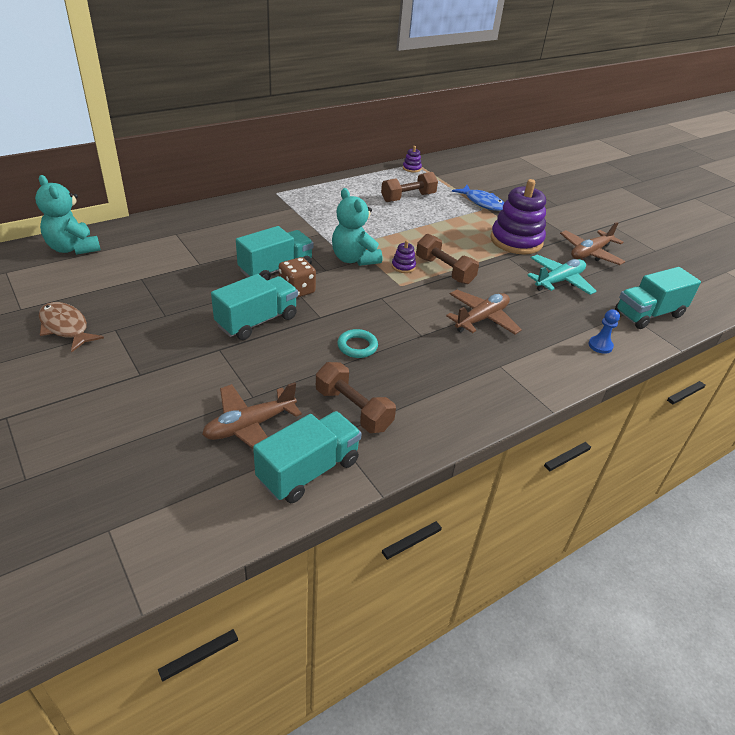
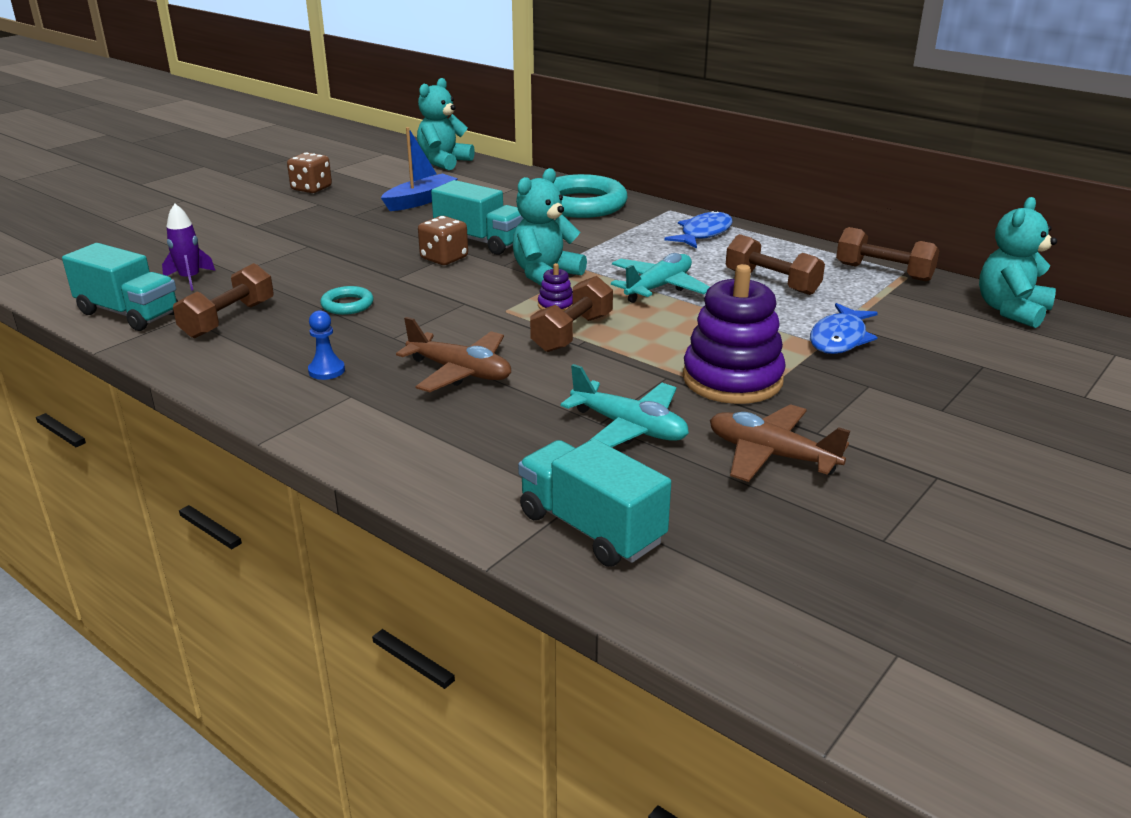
camera: 75 degrees right, 10 degrees down
(66, 327) = (311, 188): brown fish -> brown dice
(162, 277) = (420, 201): none -> blue boat
(237, 217) = (582, 204): none -> turquoise ring
(250, 426) = (190, 279): brown plane -> purple rocket
(257, 321) = (367, 251): turquoise truck -> none
(324, 194) = (703, 233): none -> blue fish
(396, 229) = (658, 287): none -> turquoise plane
(411, 168) = (884, 272): purple stacking toy -> brown dumbbell
(470, 159) = (1011, 311): none -> turquoise teddy bear
(600, 346) = (449, 476): blue pawn -> blue pawn (326, 370)

